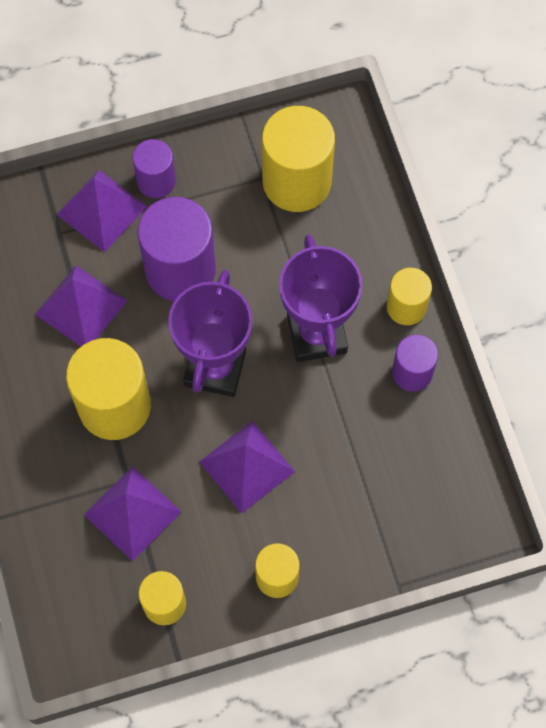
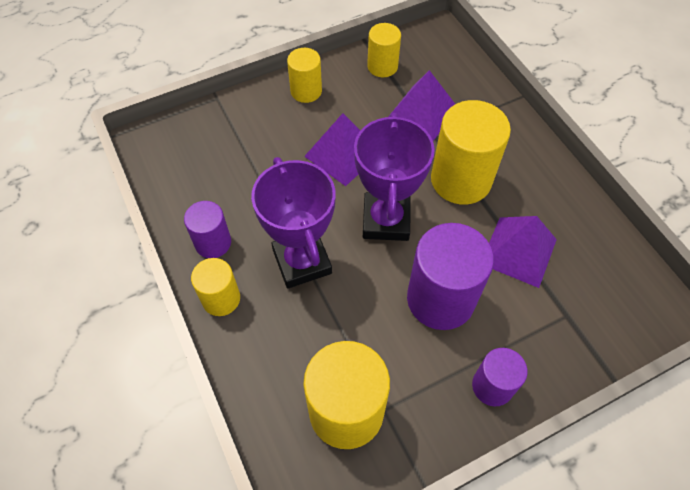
camera: 170 degrees right, 10 degrees down
(101, 210) = (535, 345): purple pyramid -> none

